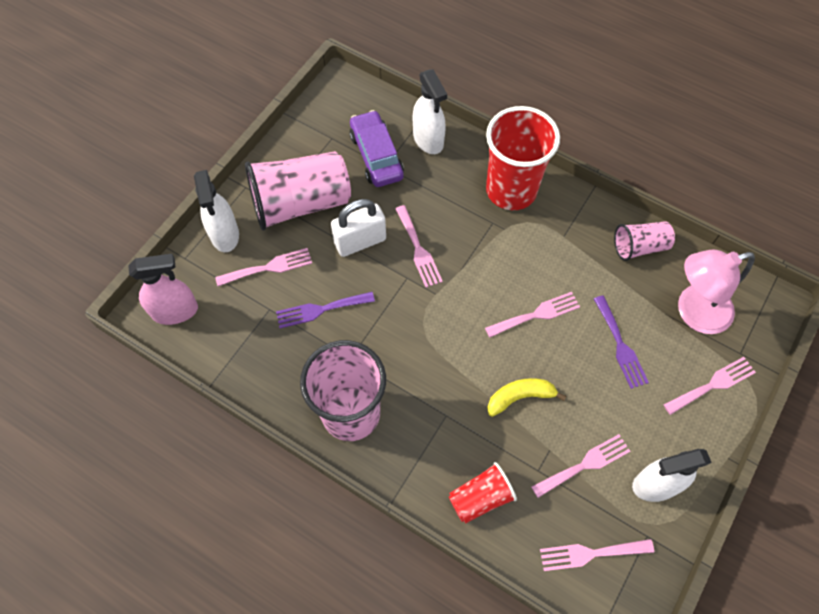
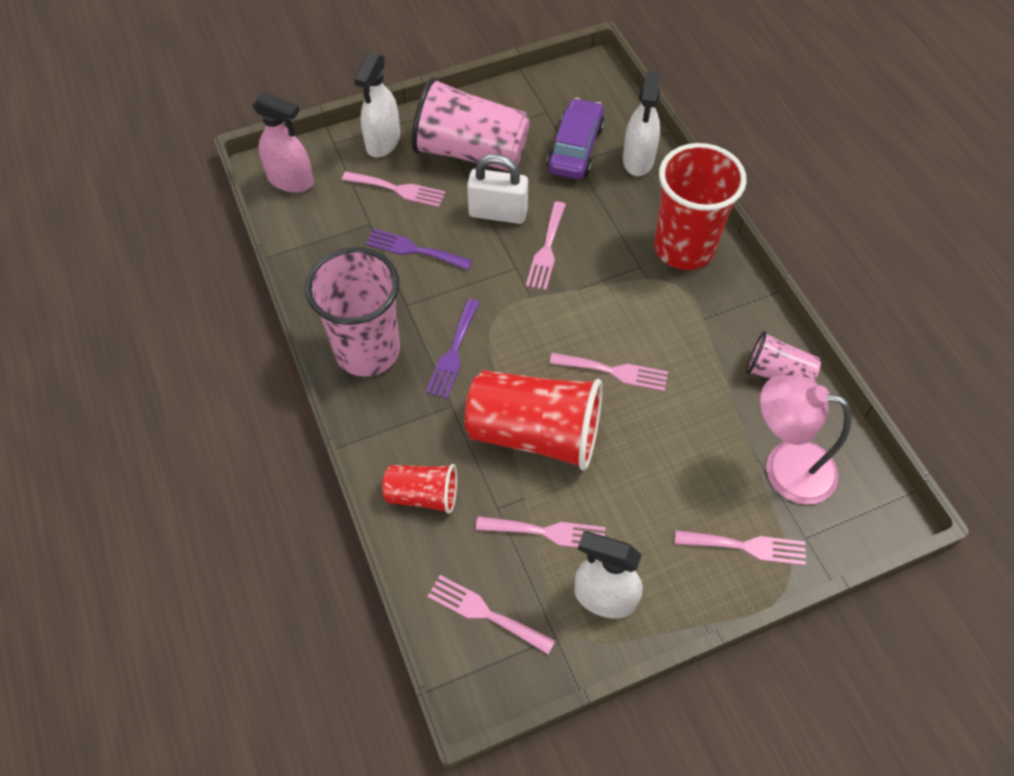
camera: 35 degrees right, 5 degrees down
(520, 397) = (535, 433): yellow banana -> red cup
(620, 345) = (677, 450): purple fork -> purple fork (453, 353)

